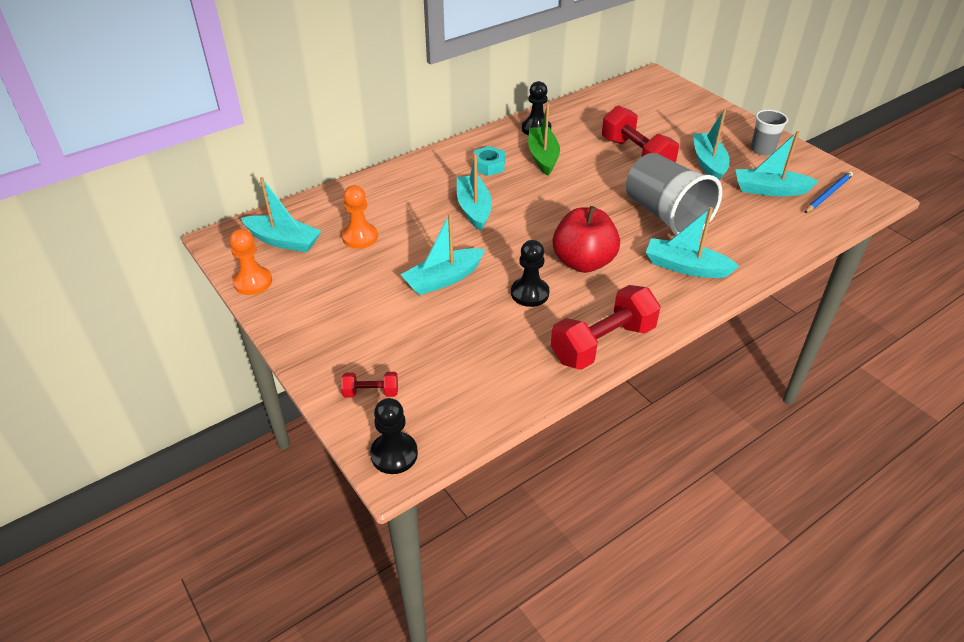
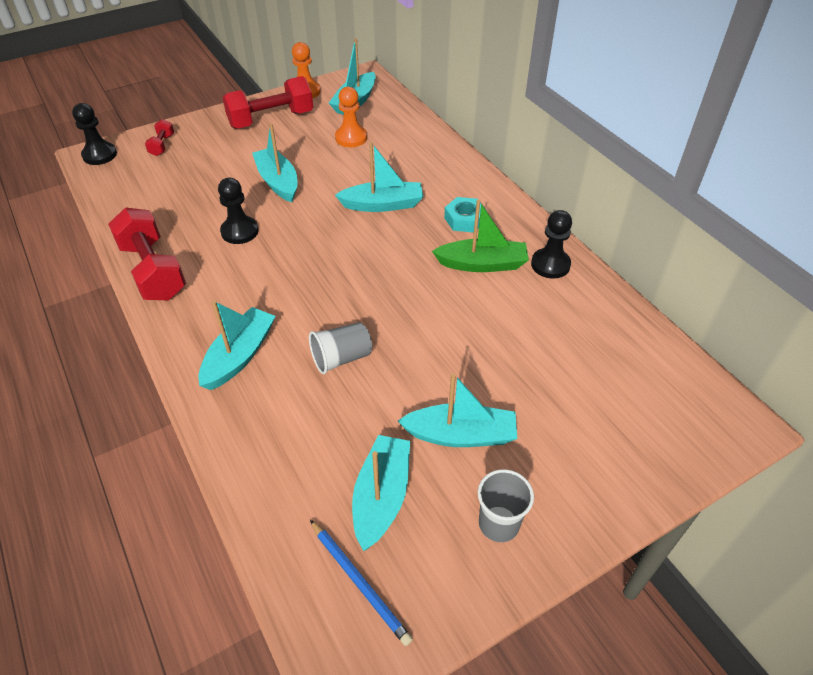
camera: 95 degrees right, 5 degrees up
(583, 262) = (274, 273): red apple -> none
(636, 155) = (483, 354): red dumbbell -> red dumbbell (271, 119)
(666, 215) = (341, 358): grey cup -> grey cup, size x0.53

